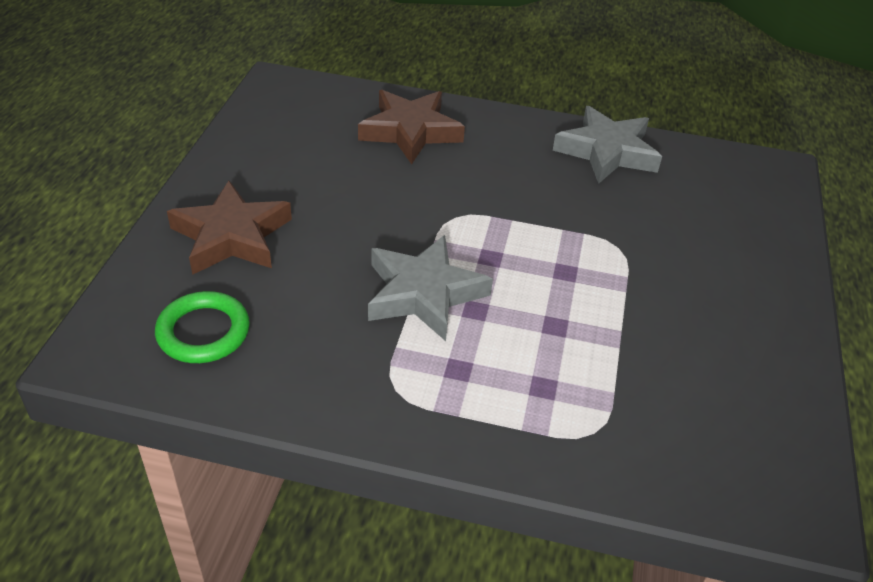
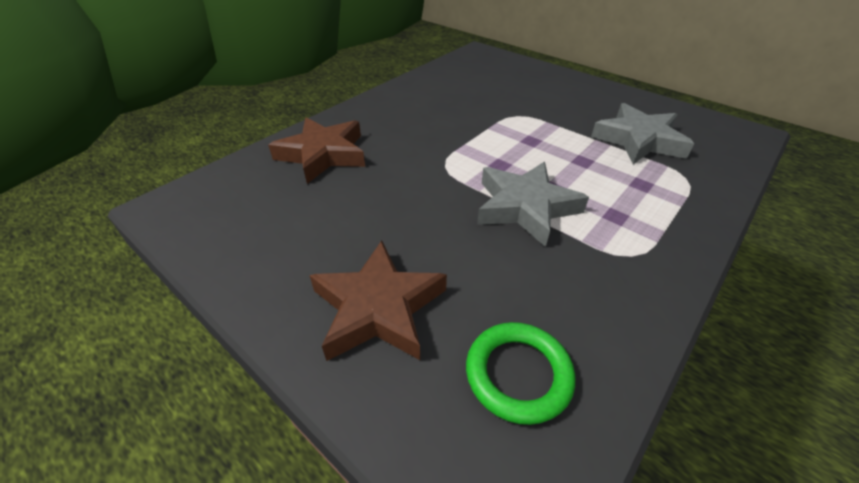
camera: 60 degrees left, 0 degrees up
(607, 151) = (422, 89): grey star -> grey star (638, 140)

